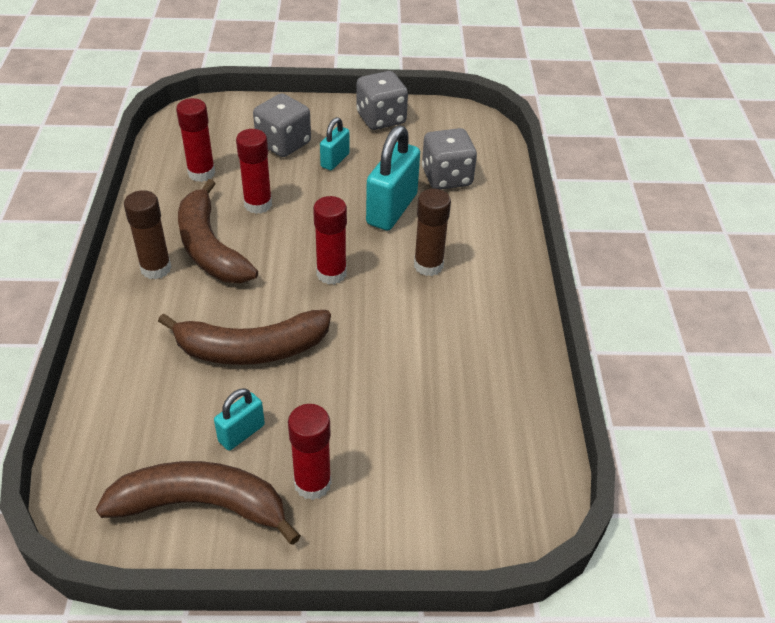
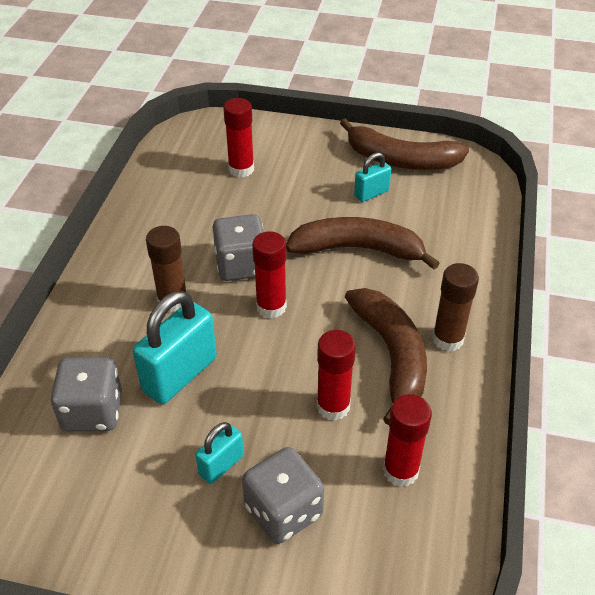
camera: 165 degrees left, 0 degrees up
(312, 483) = (326, 160): red glue stick -> red glue stick (241, 169)
(381, 118) = (126, 543): grey dice -> grey dice (241, 265)

